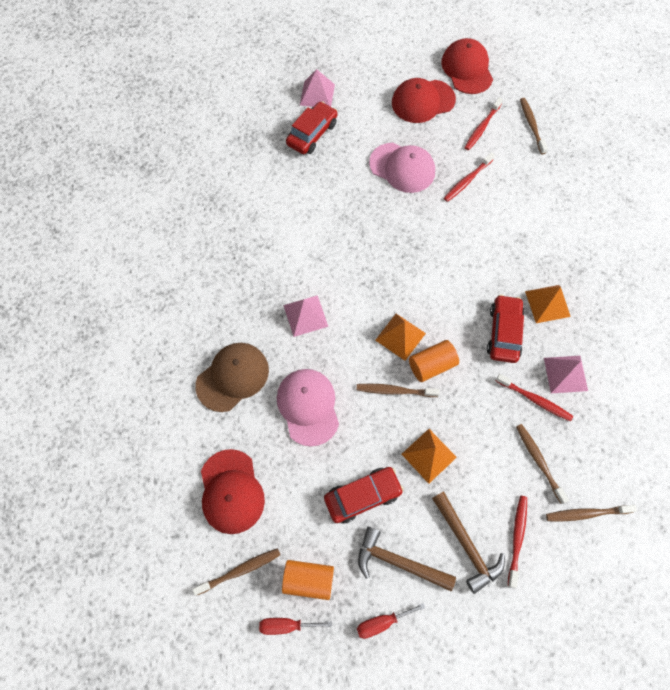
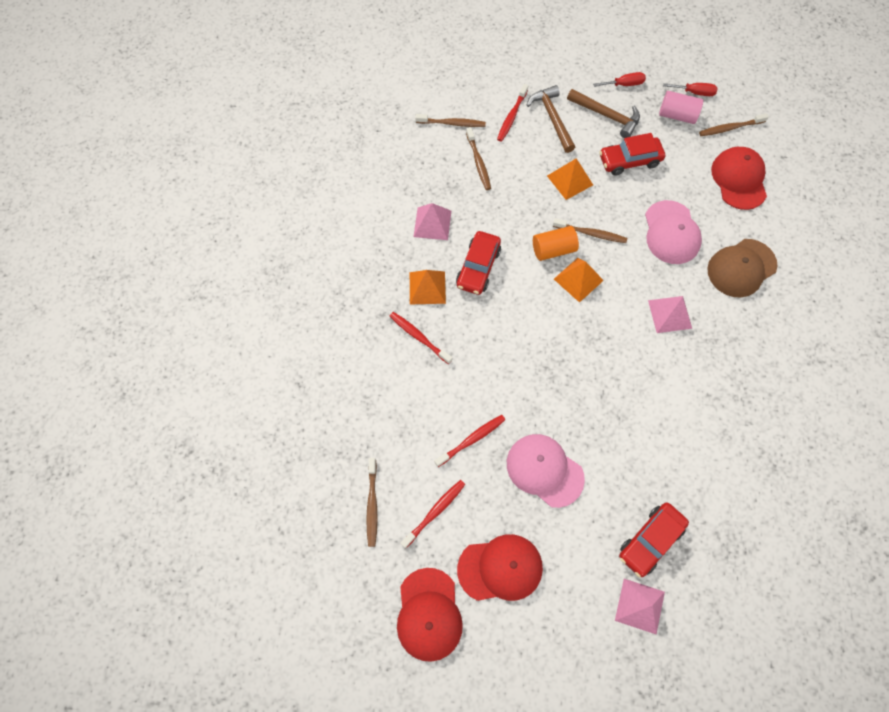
camera: 170 degrees left, 0 degrees up
(308, 579) = (677, 115): orange cylinder -> pink cylinder
(535, 400) = (467, 207): red toothbrush -> red toothbrush (419, 337)

